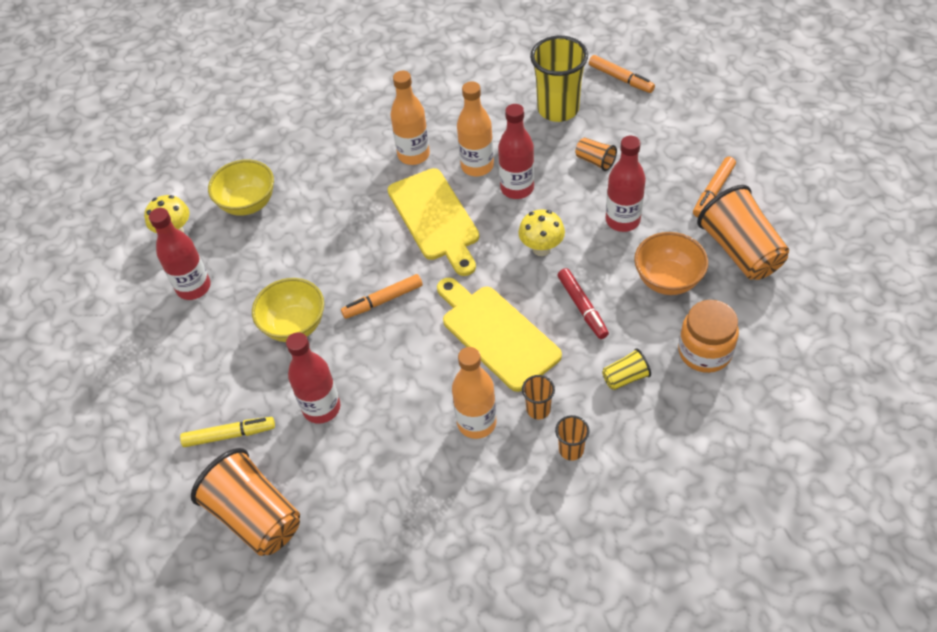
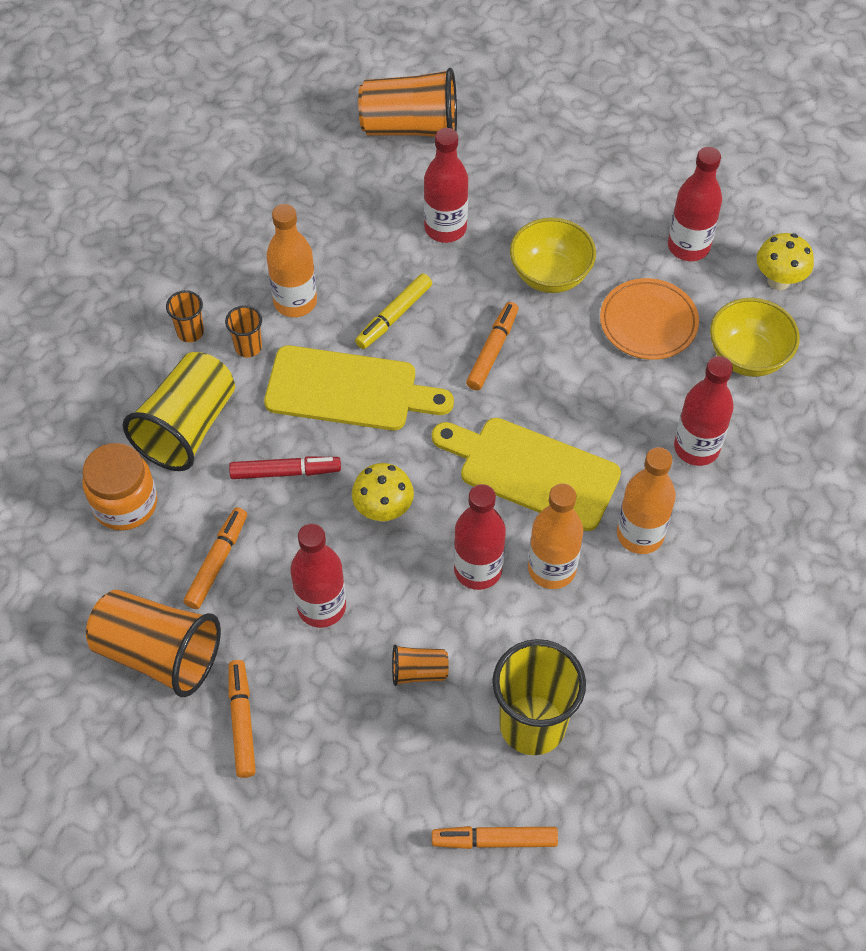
camera: 135 degrees right, 5 degrees up
(229, 435) = (499, 162): yellow marker -> yellow marker (394, 316)
(275, 257) = (648, 322): none -> orange plate
(334, 176) = (696, 448): none -> red bottle
(582, 307) = (285, 472): red marker -> red marker turned 150 degrees clockwise
(625, 377) = (187, 427): yellow cup -> yellow cup, size x2.12
(667, 280) = (217, 562): orange bowl -> orange marker

